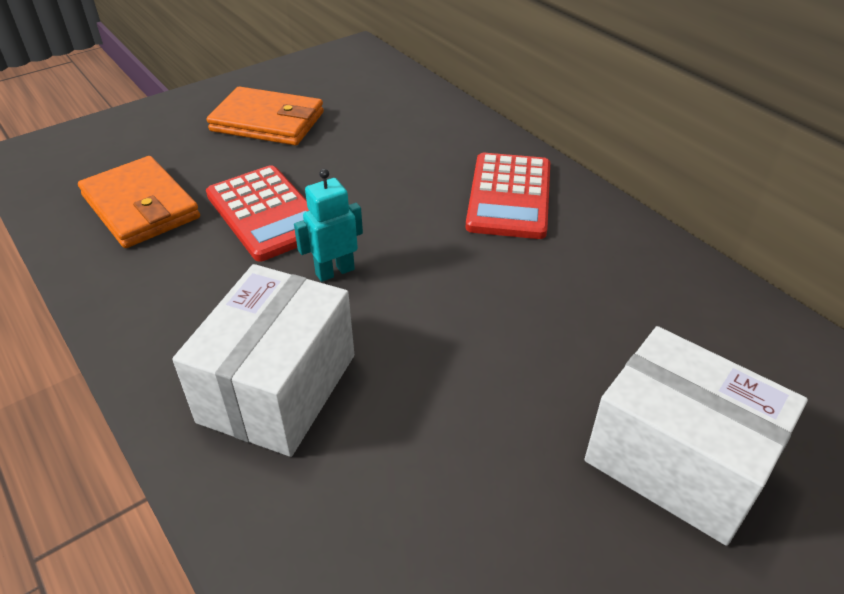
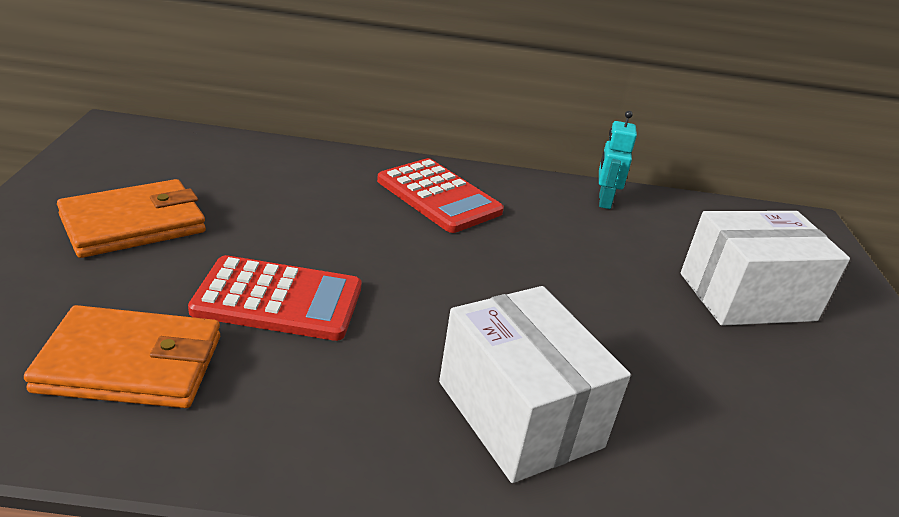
camera: 55 degrees left, 10 degrees down
(334, 271) = (413, 310): turquoise robot -> turquoise robot (604, 201)

